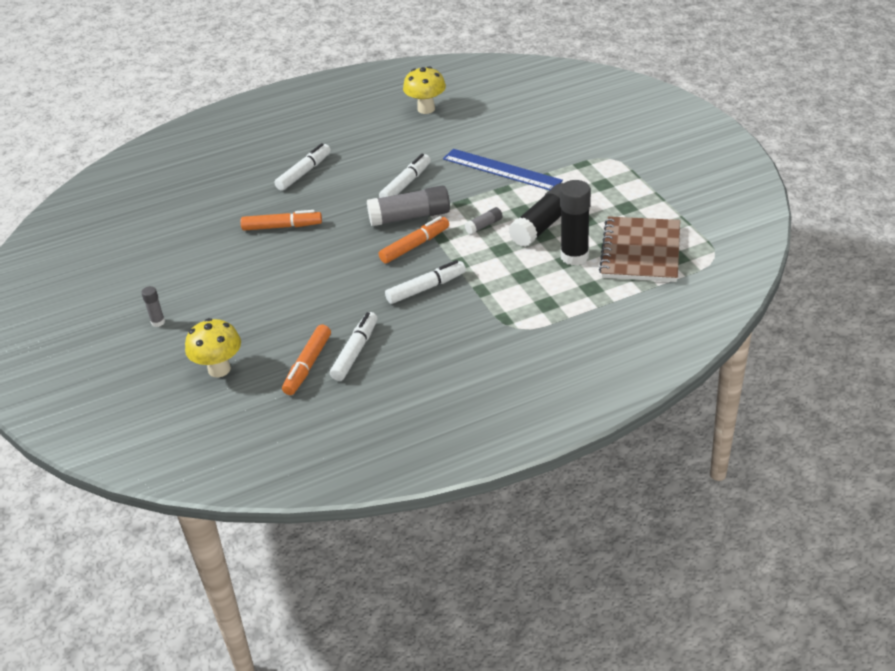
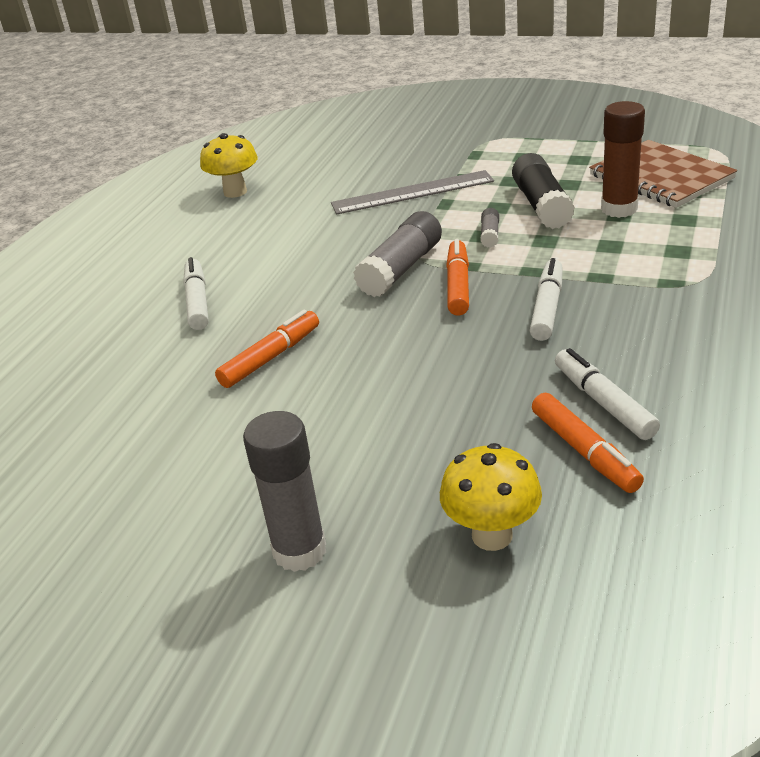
camera: 45 degrees left, 5 degrees down
(158, 322) = (299, 551): grey glue stick -> grey glue stick, size x2.08
(405, 184) = (339, 249): white marker -> none
(501, 169) = (412, 192): blue ruler -> grey ruler
(574, 256) = (619, 209): black glue stick -> brown glue stick

